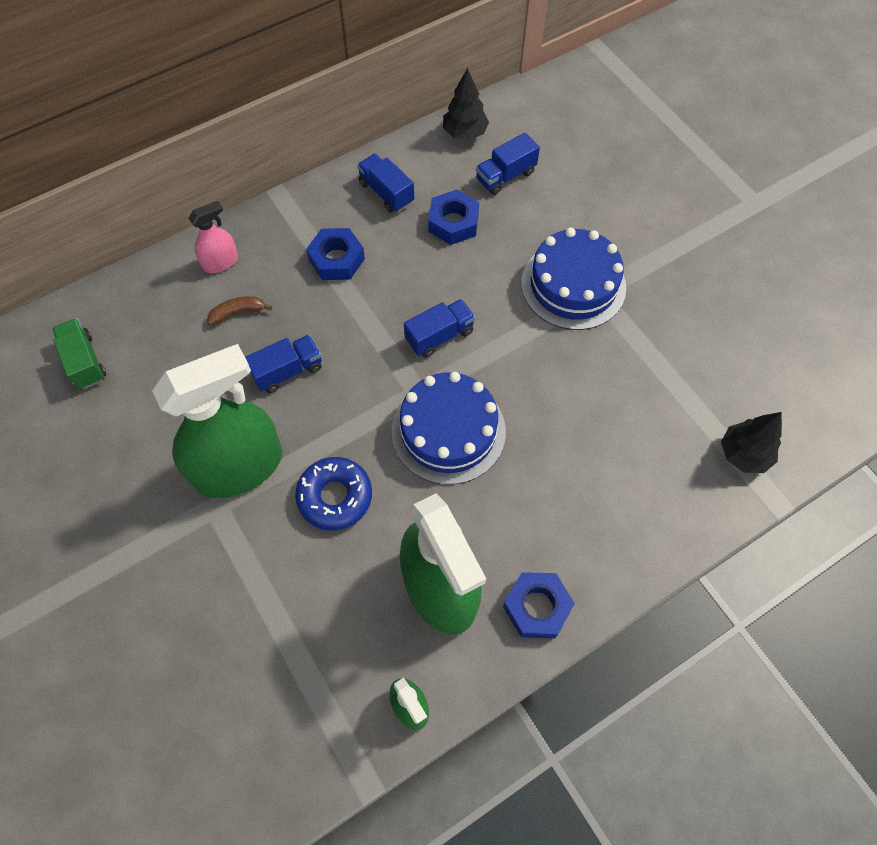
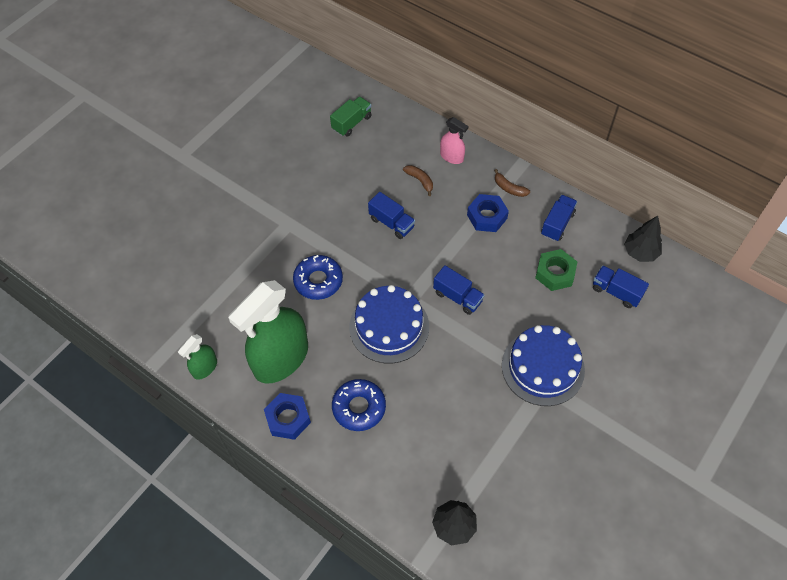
camera: 70 degrees right, 5 degrees down
(239, 467) = (317, 224): green spray bottle -> none
(307, 220) = (509, 188): none -> brown banana
(453, 223) = (555, 273): blue nut -> green nut
(553, 509) = (359, 407): none -> blue donut

